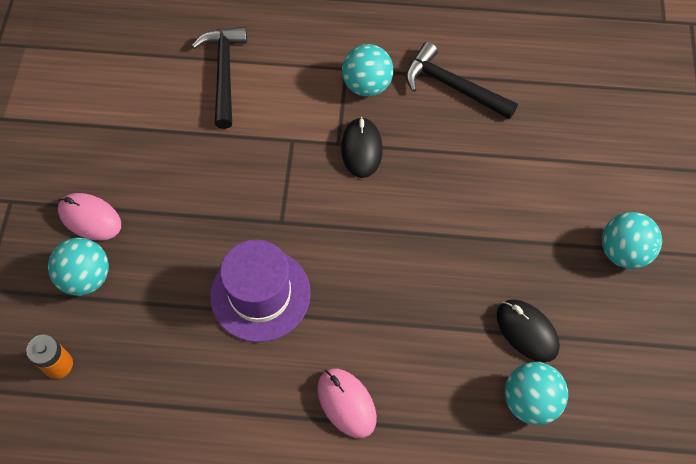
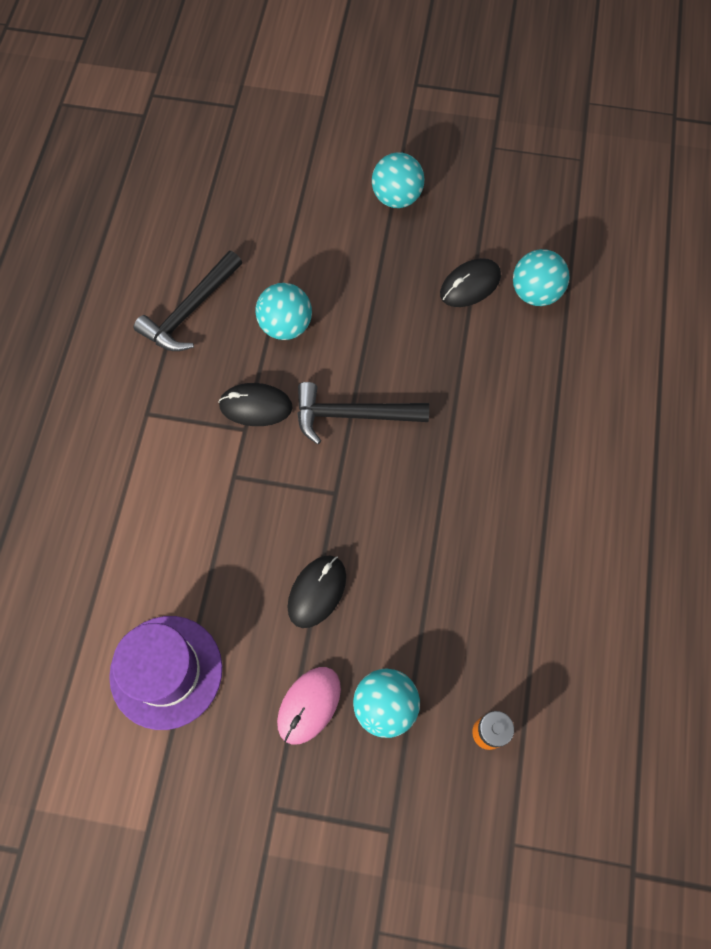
camera: 85 degrees left, 5 degrees up
(188, 215) = (317, 592): none -> black mouse
(224, 73) = (128, 548): black hammer -> black hammer (352, 415)
(260, 294) = (418, 517): purple hat -> purple hat (166, 671)
(346, 403) = (535, 444): pink mouse -> none
(367, 85) = (174, 394): turquoise ball -> turquoise ball (285, 326)

